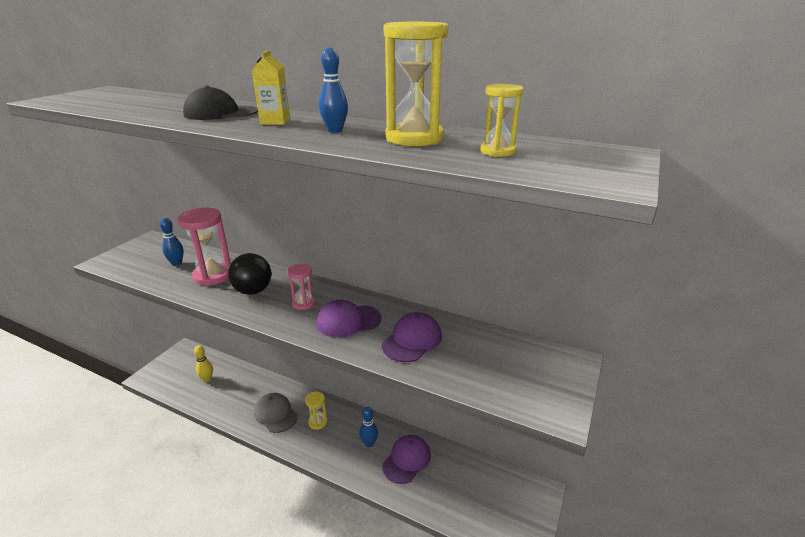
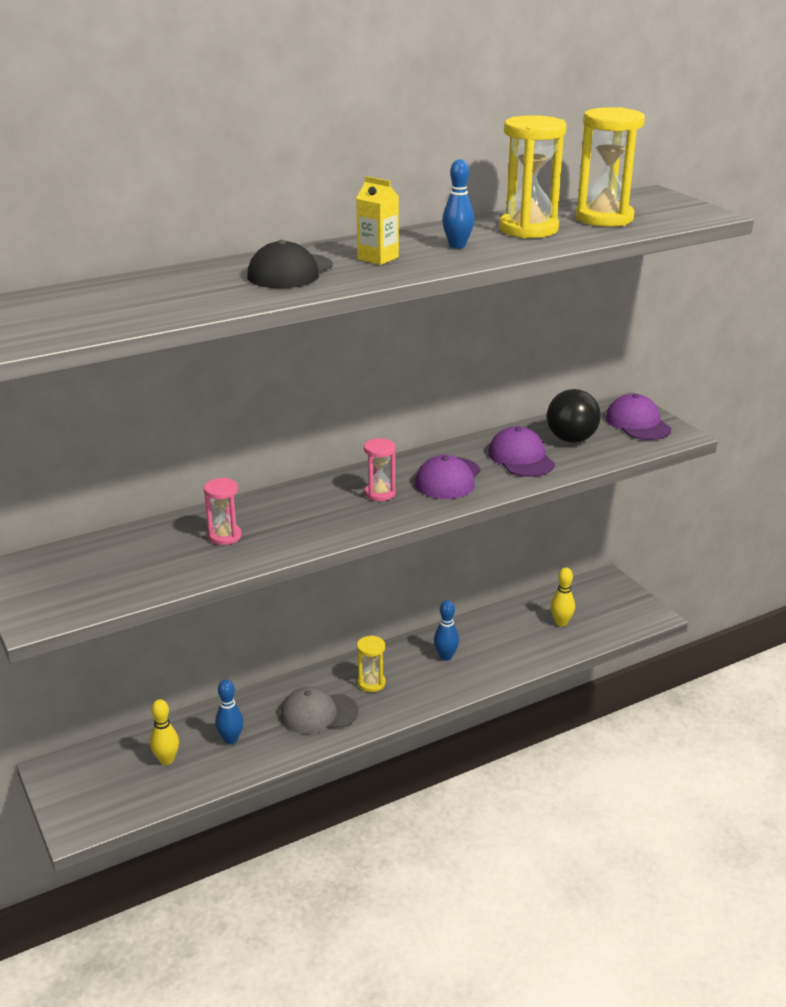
camera: 55 degrees left, 0 degrees up
(177, 263) = (143, 557): blue bowling pin -> blue bowling pin (231, 739)
(213, 276) = (225, 536): pink hourglass -> pink hourglass, size x0.55
(253, 291) = (306, 517): black ball -> black ball (571, 439)
(406, 460) = (495, 640): purple cap -> purple cap (637, 423)
(459, 488) = (561, 623): none -> yellow bowling pin
(497, 151) = (604, 218): yellow hourglass -> yellow hourglass, size x1.81

